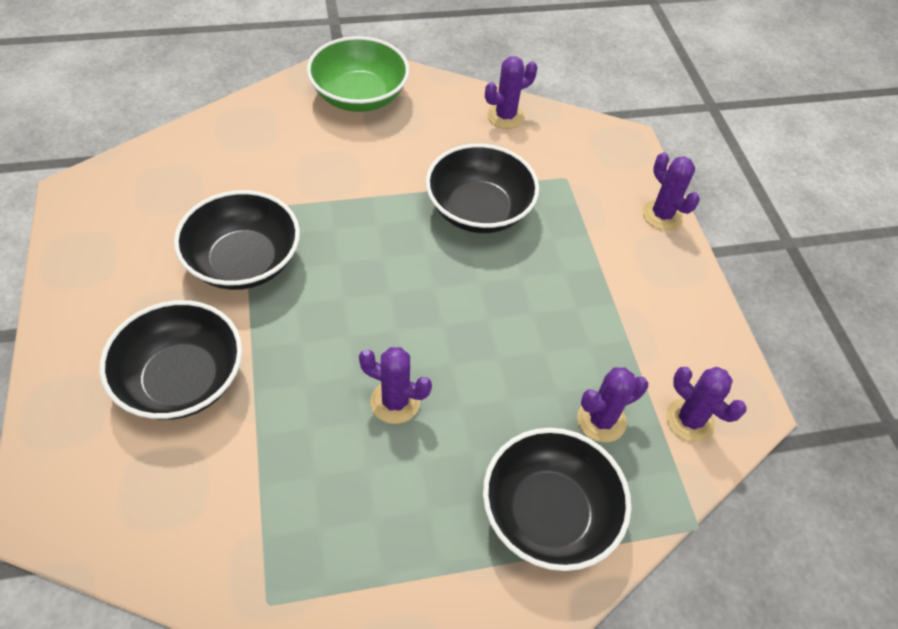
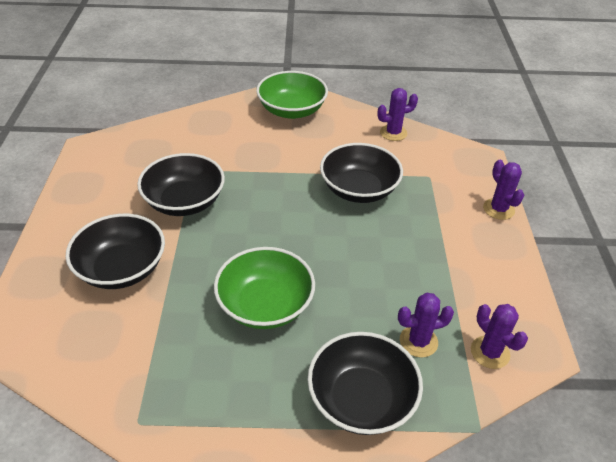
camera: 15 degrees right, 10 degrees down
(395, 402) = (265, 305): purple cactus -> green bowl

